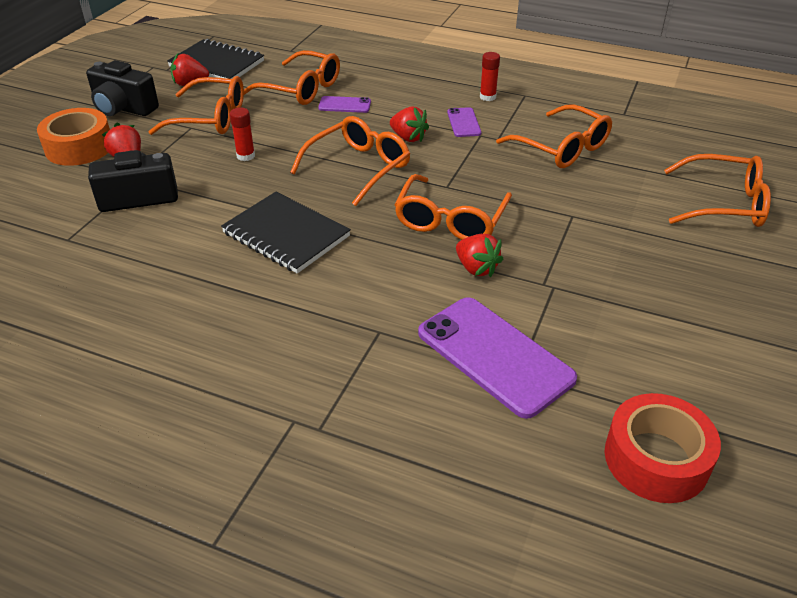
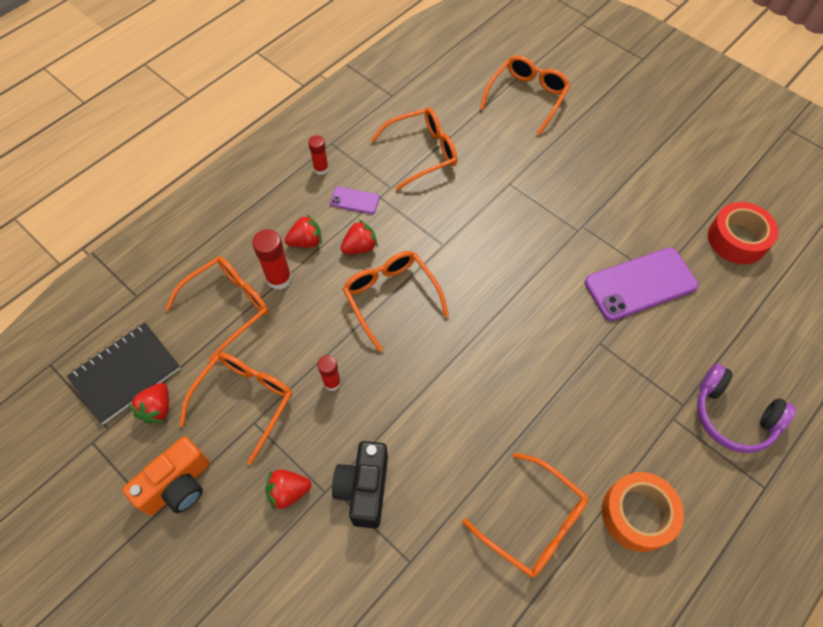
camera: 70 degrees left, 20 degrees up
(79, 147) = (242, 540): orange tape -> orange tape (637, 514)
(123, 108) = (178, 485): black camera -> orange camera
(286, 235) = (467, 376): black notebook -> none
(321, 489) = (733, 416): none -> purple headphones
(345, 105) = (279, 278): purple phone -> red glue stick
(450, 220) = (489, 258): orange glasses -> orange glasses (533, 522)
(476, 268) = (551, 262): red strawberry -> red strawberry (306, 241)

